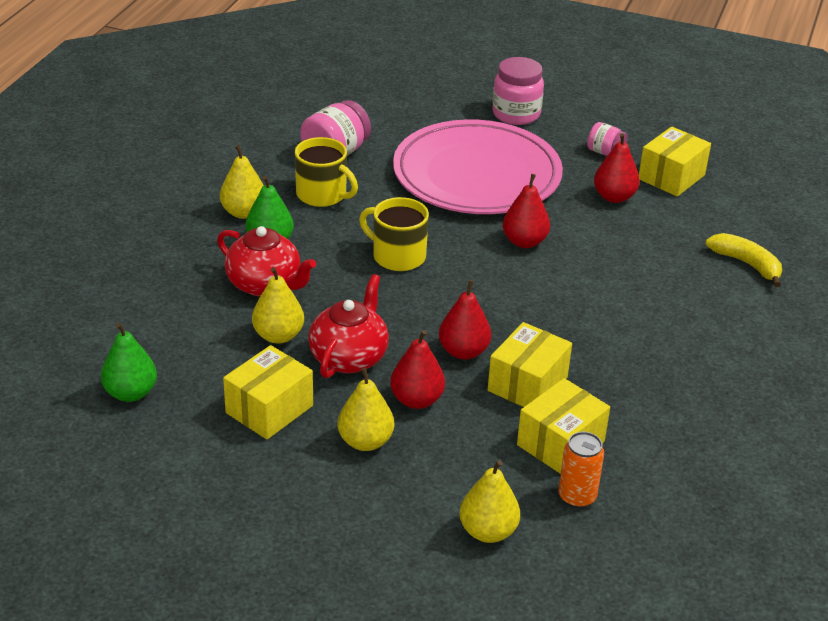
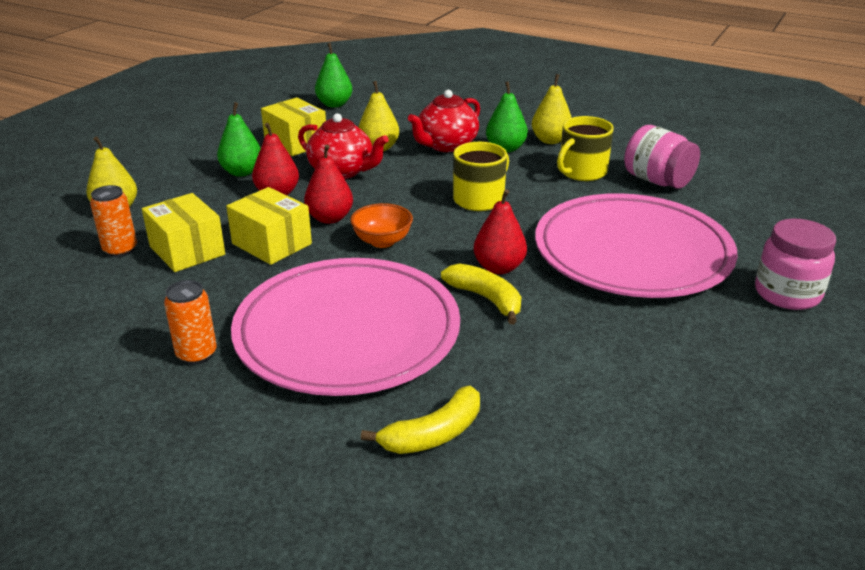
camera: 100 degrees right, 5 degrees down
(365, 441) = (242, 172): yellow pear -> green pear
(500, 311) = (382, 241): none -> orange bowl
(575, 247) = (486, 299): none -> yellow banana
(605, 152) = (709, 353): pink jar -> none
(614, 197) = (596, 343): red pear -> none
(652, 315) = (347, 332): none -> pink plate
(671, 177) = (655, 405): yellow box -> none
(719, 394) = (196, 354): none -> orange can

